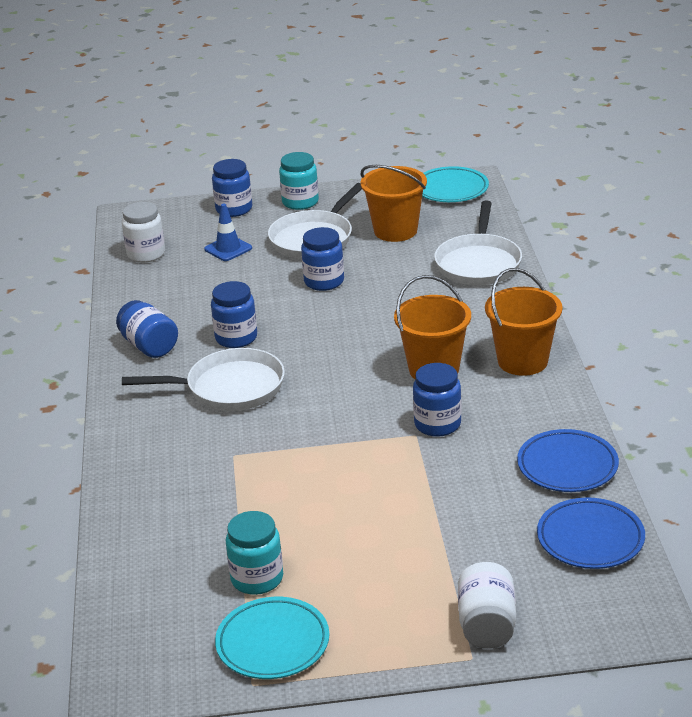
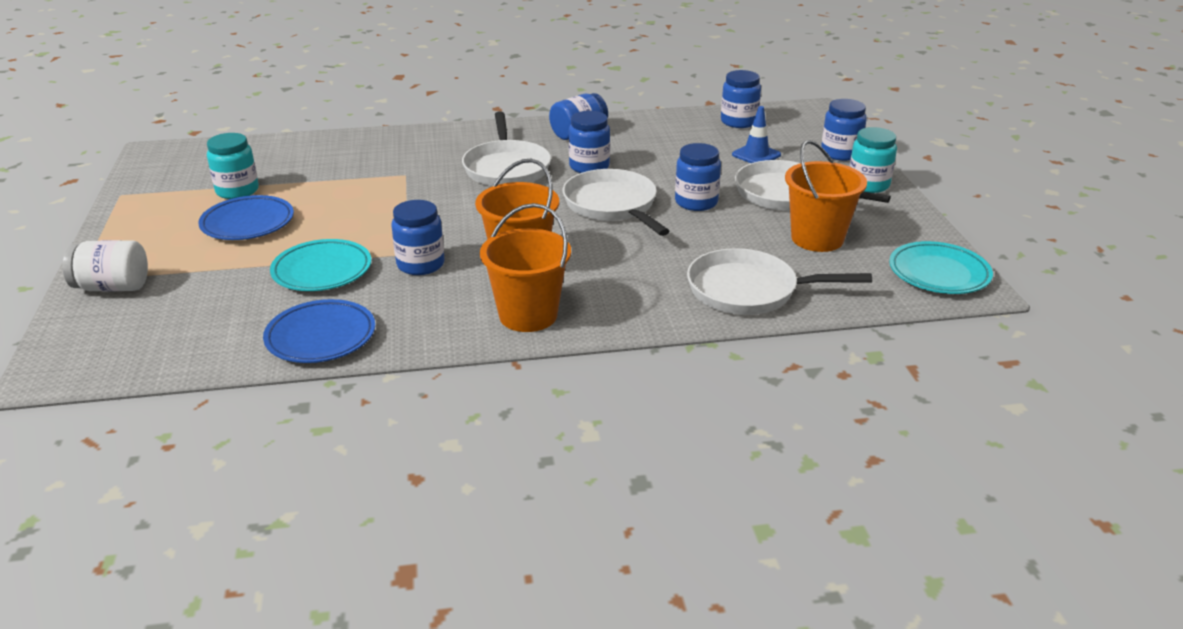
camera: 85 degrees right, 0 degrees up
(146, 254) = (739, 122): white jar -> blue jar
(273, 643) = (158, 200): turquoise plate -> turquoise plate (322, 271)
(326, 324) = (612, 205): none -> white pan
(590, 539) = (196, 345): blue plate -> blue plate (248, 223)

